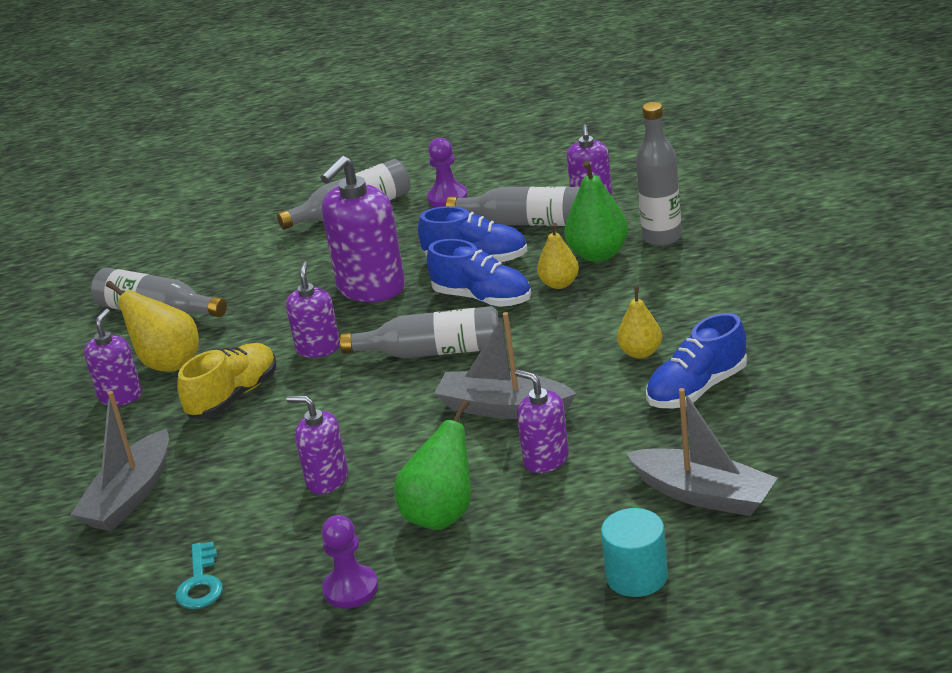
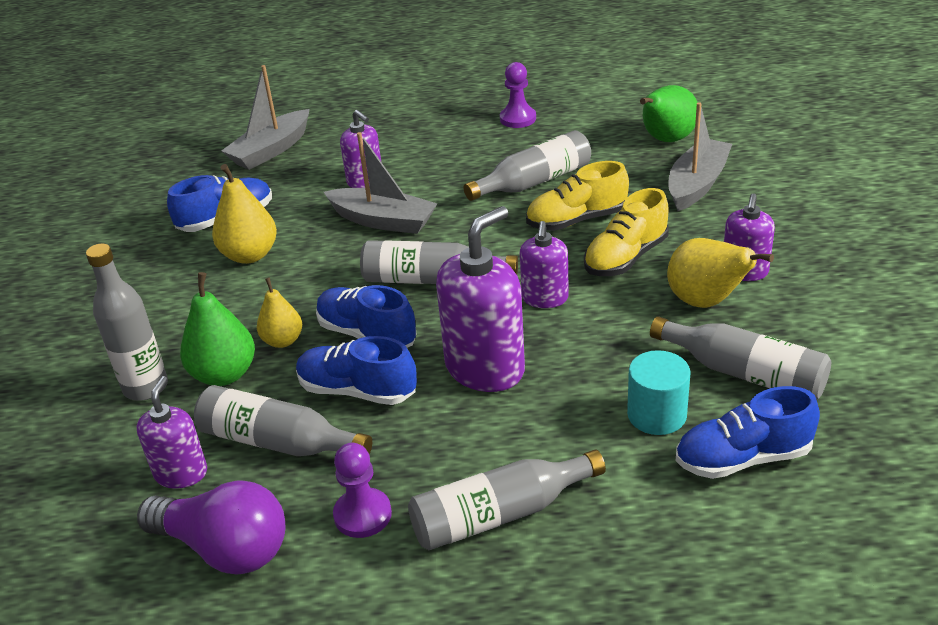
camera: 175 degrees left, 5 degrees up
(180, 260) = (743, 458): none -> blue shoe
(200, 583) = (622, 128): turquoise key -> none
(280, 433) = (576, 220): none -> yellow shoe
(327, 479) = (534, 182): purple soap dispenser -> grey bottle
(442, 514) = (450, 153): green pear -> green pear (666, 140)
(535, 171) = (224, 548): none -> purple light bulb
(637, 576) = (338, 113): turquoise cylinder -> turquoise cylinder (657, 415)
(641, 352) = (249, 255): yellow pear -> yellow pear, size x1.55
(704, 495) = (271, 150): grey boat -> grey boat turned 90 degrees counterclockwise

